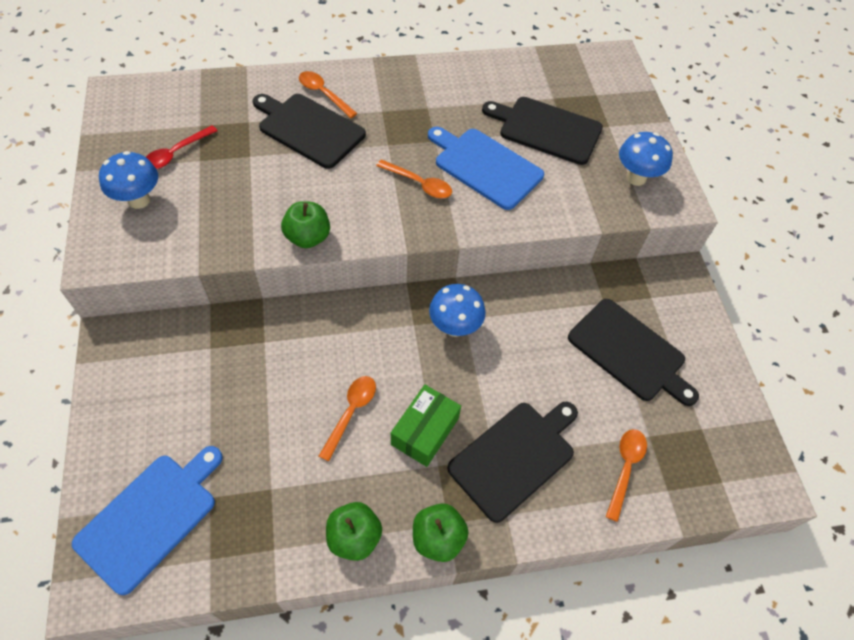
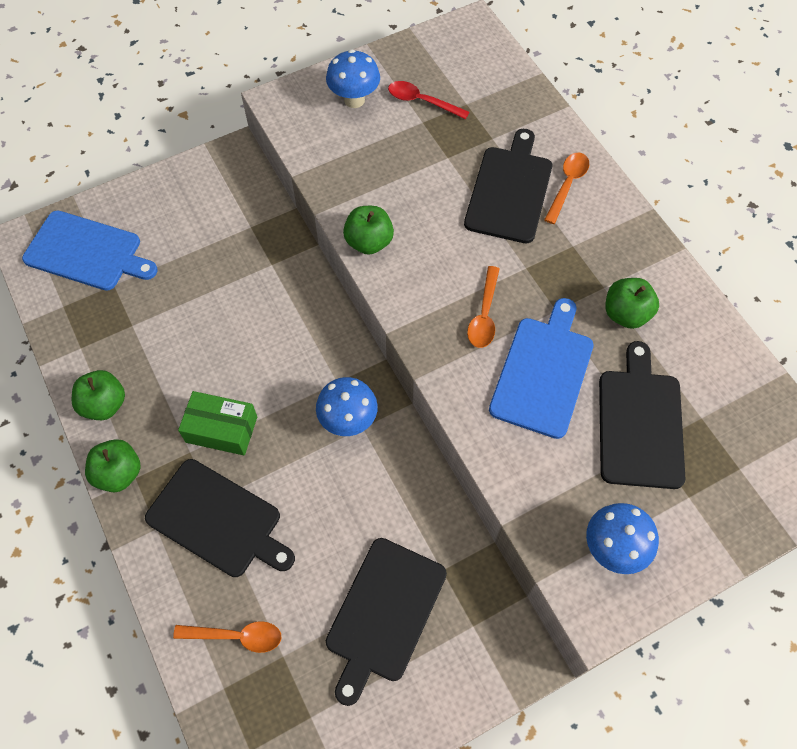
camera: 75 degrees right, 5 degrees up
(351, 413) = (221, 360): orange spoon -> none
(455, 104) = (626, 314): none -> green apple

